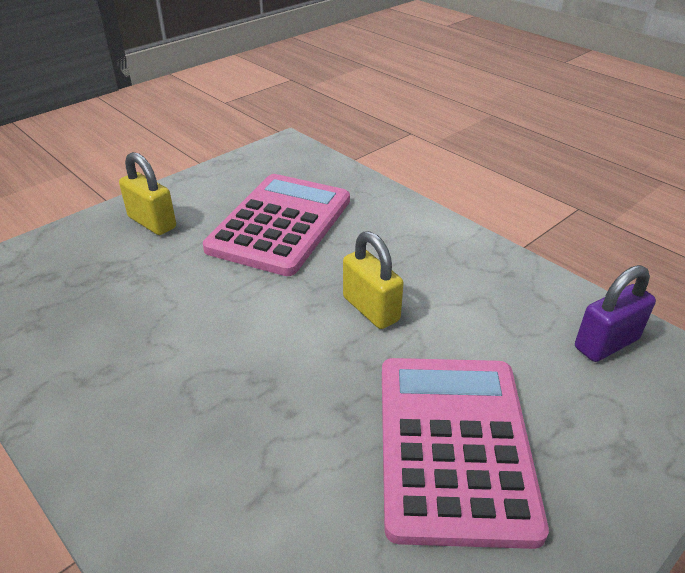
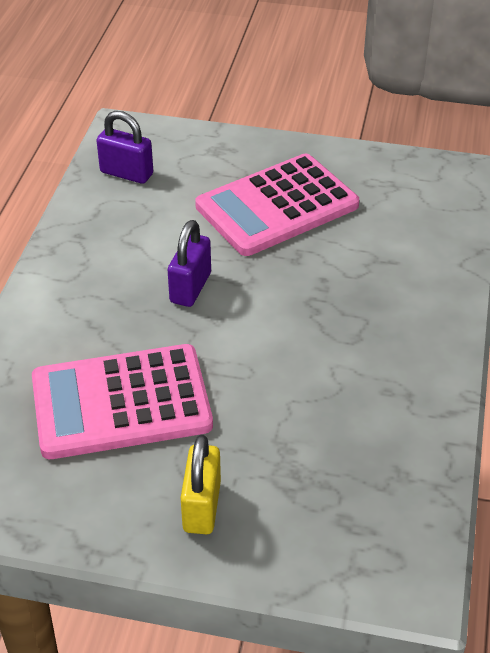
camera: 125 degrees left, 5 degrees up
(371, 309) = (190, 288): yellow padlock -> purple padlock

